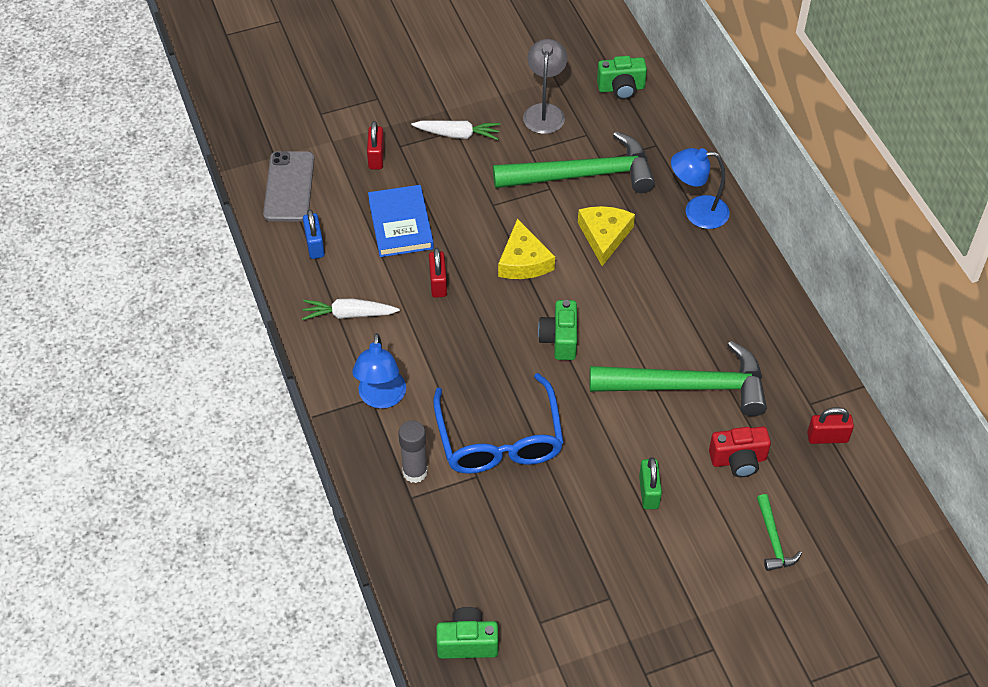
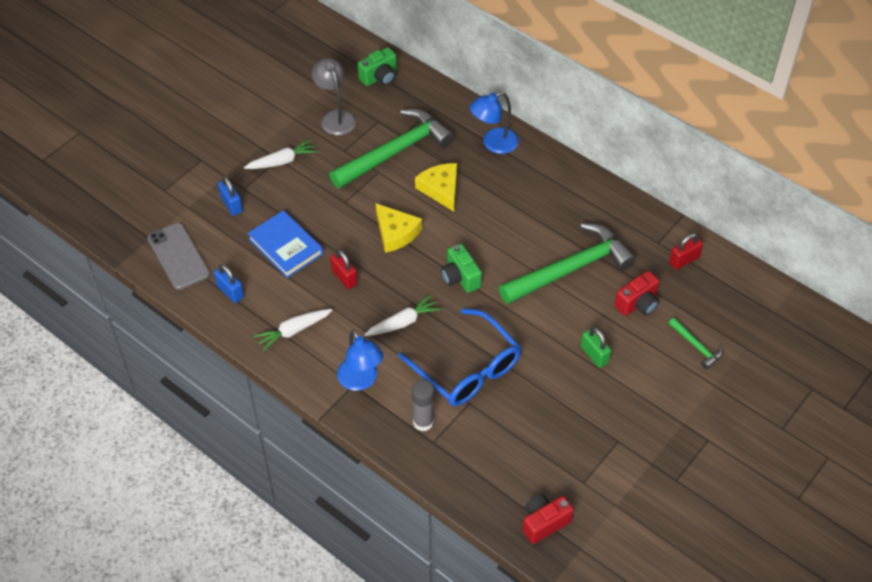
camera: 30 degrees left, 0 degrees up
(376, 157) = (231, 204): red padlock -> blue padlock
(466, 358) = (403, 322): none -> white carrot
(467, 642) = (544, 523): green camera -> red camera

